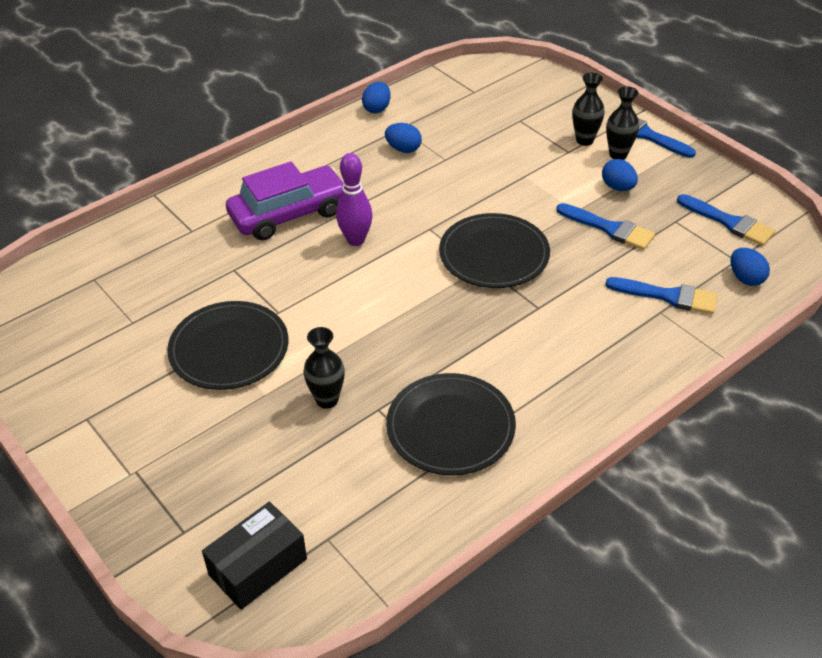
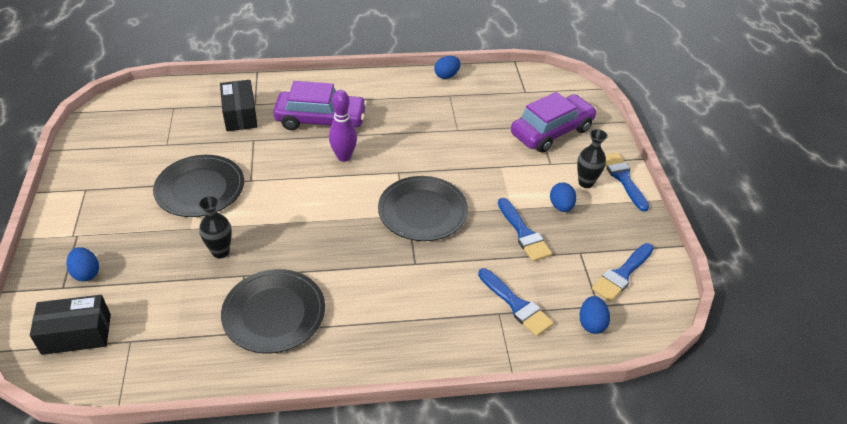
camera: 30 degrees right, 0 degrees up
(187, 250) = (240, 115): none -> black box
(403, 149) = (436, 110): blue egg -> blue egg (86, 273)
(539, 120) = (551, 131): none -> purple car
(584, 140) = (571, 161): black vase -> none
(729, 222) = (622, 274): blue brush -> blue brush turned 60 degrees clockwise

